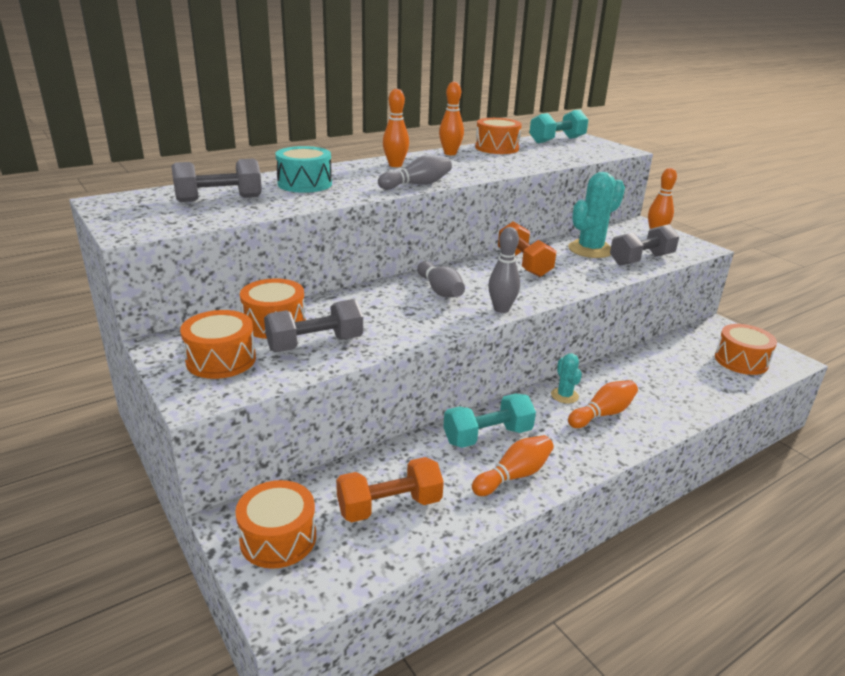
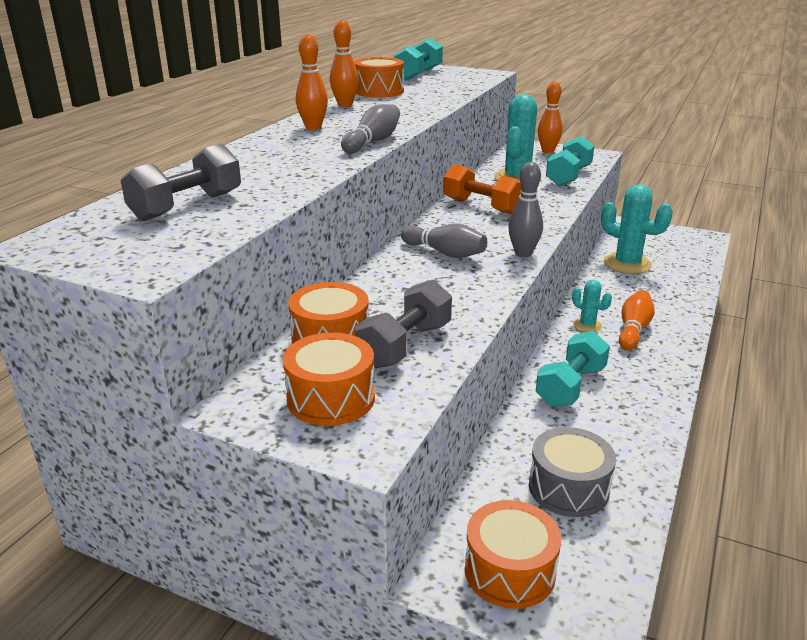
camera: 30 degrees left, 0 degrees up
(305, 184) = (254, 167): turquoise drum -> none
(389, 506) = (568, 488): orange dumbbell -> grey drum
(514, 475) = (632, 412): orange bowling pin -> none
(641, 260) = (568, 176): grey dumbbell -> turquoise dumbbell
(671, 359) = (627, 264): none -> turquoise cactus
(741, 361) = (675, 249): orange drum -> none

